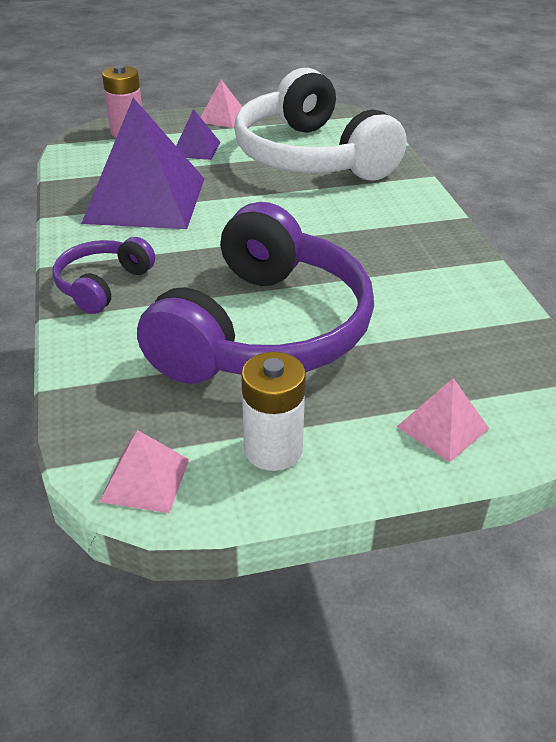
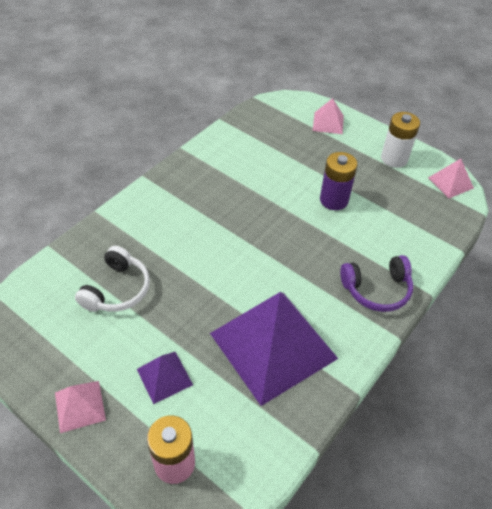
camera: 130 degrees left, 10 degrees up
(264, 330) = (334, 200): purple headphones -> purple battery
(311, 157) = (117, 289): white headphones -> white headphones, size x0.47

